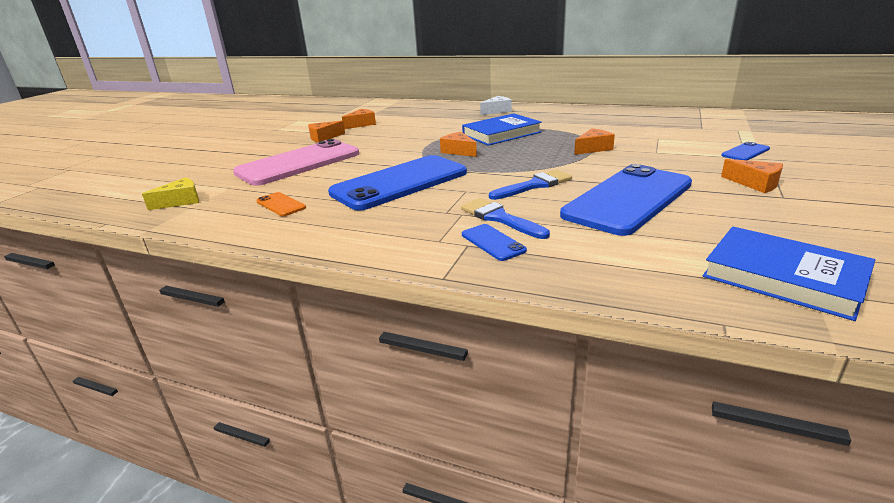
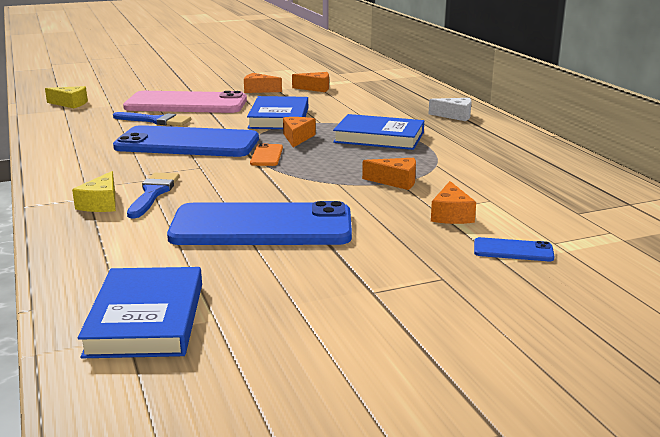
camera: 45 degrees right, 5 degrees down
(281, 204) = (97, 127): orange phone -> orange phone (267, 155)
(403, 146) = (279, 118): none -> blue book
(492, 242) = (101, 203): blue phone -> yellow cheese
(534, 185) = (248, 185): blue brush -> blue brush (156, 121)
(755, 184) = (396, 272): orange cheese -> orange cheese (451, 215)

